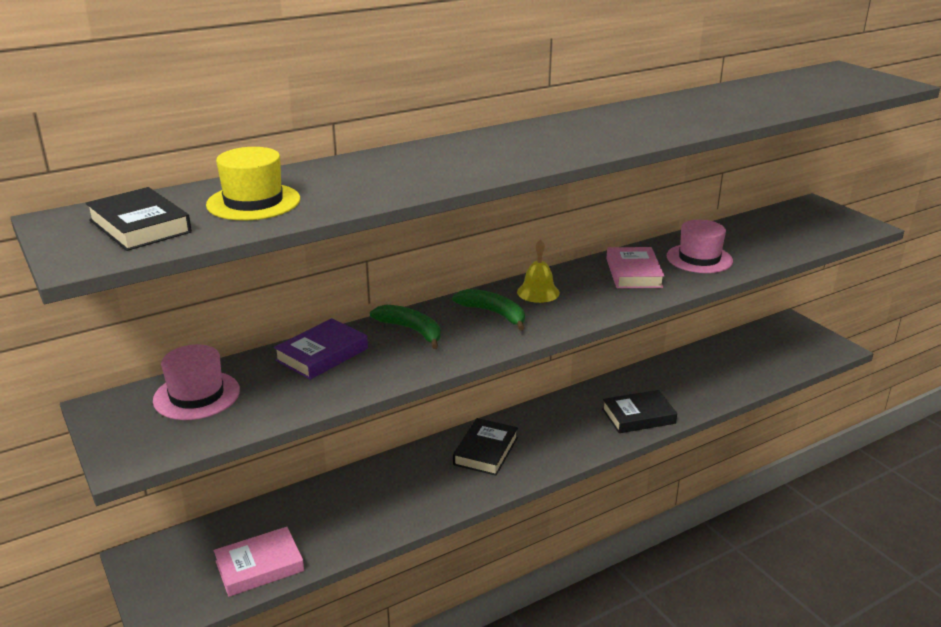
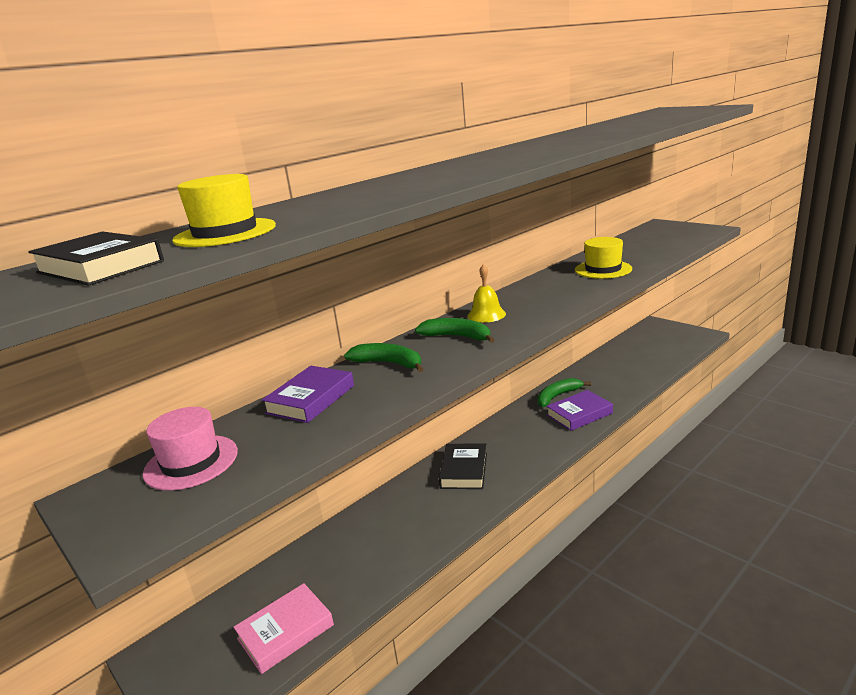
camera: 10 degrees left, 5 degrees down
(625, 389) = (558, 396): none -> green banana
(633, 273) = (557, 287): pink book -> none
(638, 416) = (579, 414): black book -> purple book
(699, 258) = (603, 269): pink hat -> yellow hat

